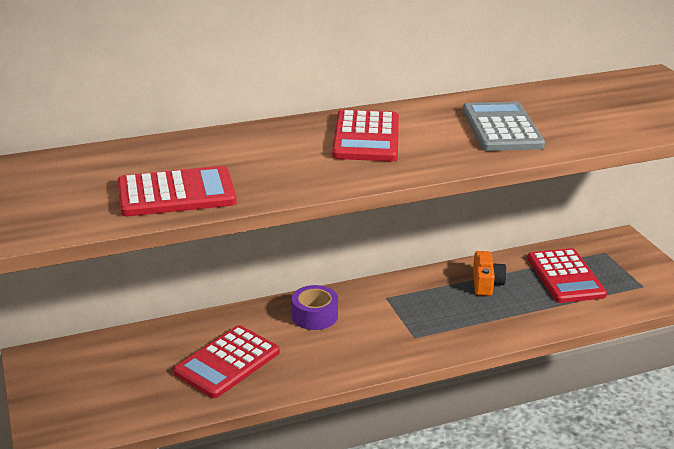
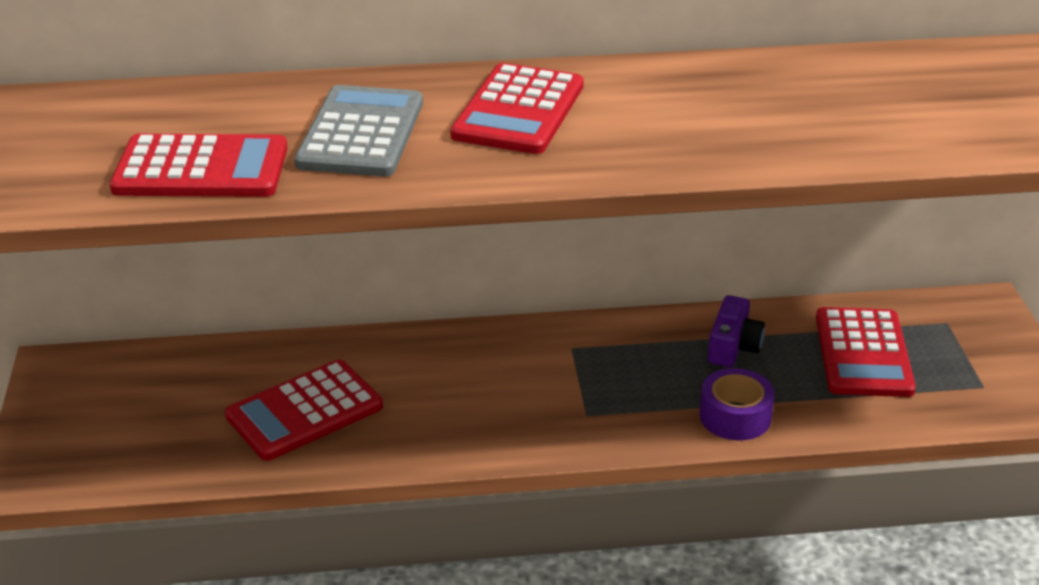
camera: 15 degrees right, 5 degrees up
(314, 316) = (455, 361): purple tape -> purple tape (735, 416)
(486, 283) = (733, 347): orange camera -> purple camera
(501, 128) = (734, 117): grey calculator -> grey calculator (361, 133)

